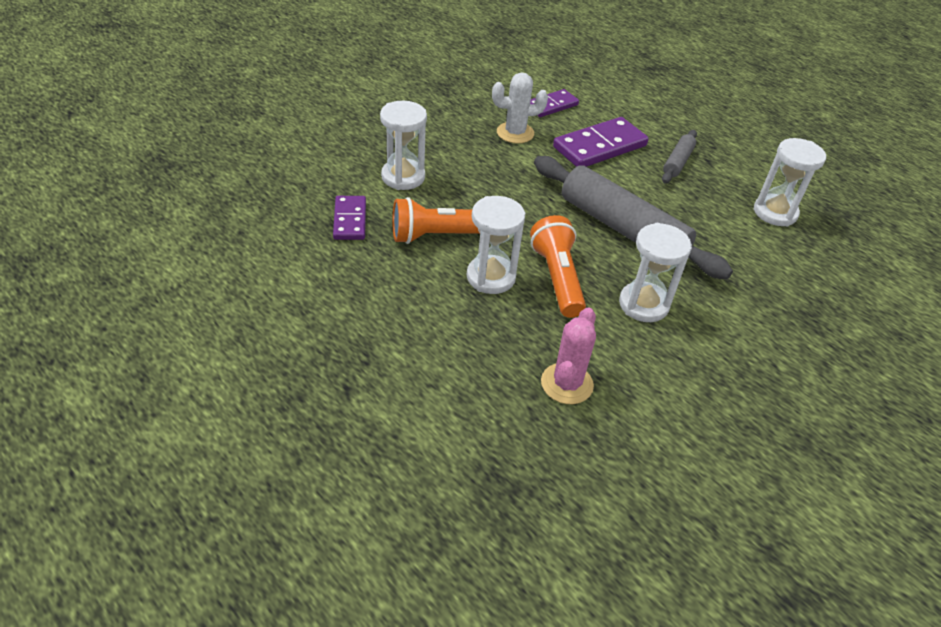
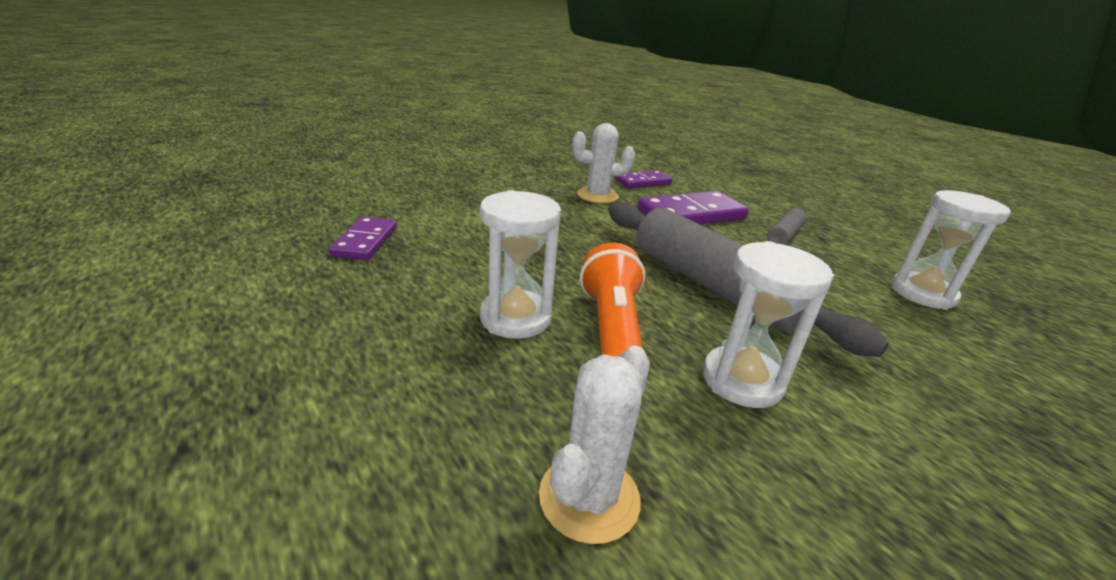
camera: 10 degrees right, 15 degrees down
(403, 177) = (454, 214): white hourglass -> none
(438, 235) = (466, 267): orange flashlight -> none
(567, 384) = (589, 497): pink cactus -> white cactus

